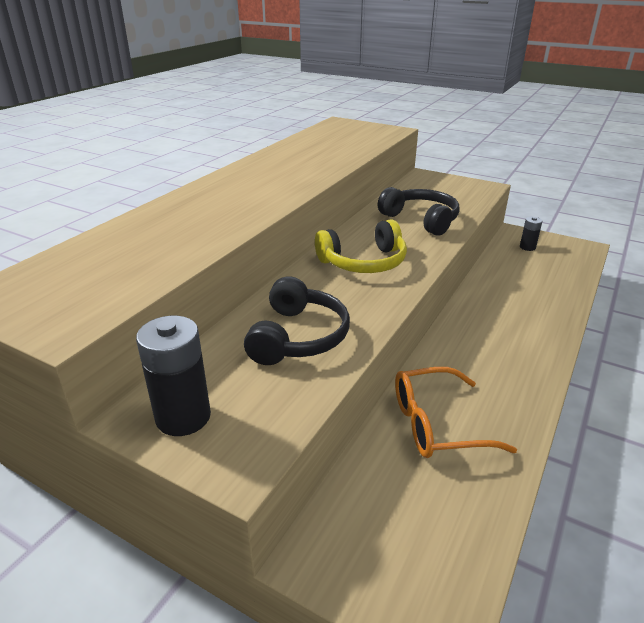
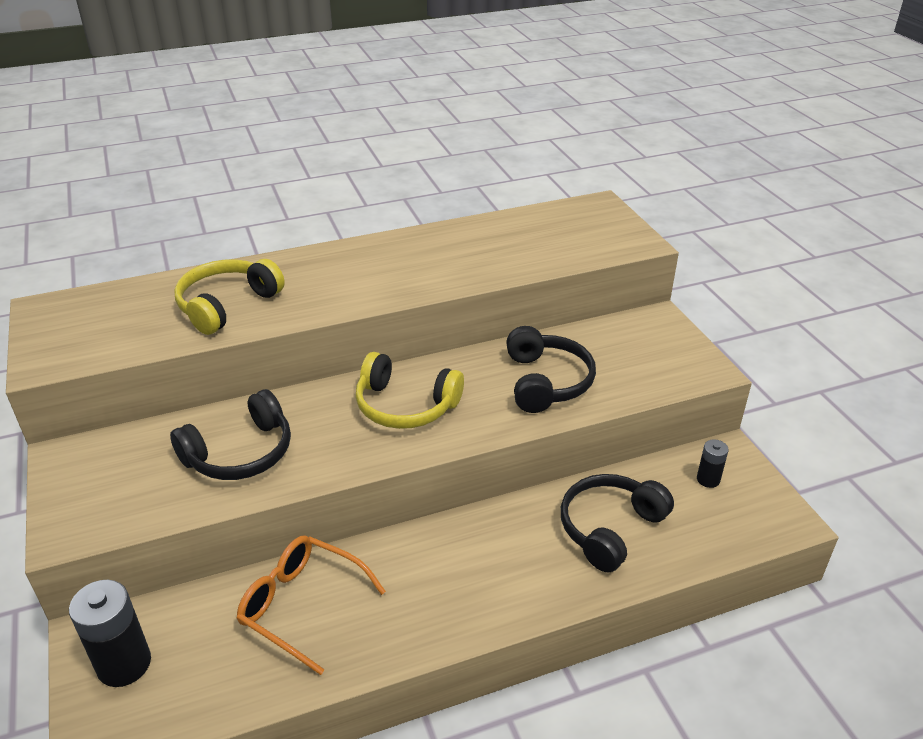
camera: 40 degrees right, 5 degrees up
(182, 232) = (227, 305): none -> yellow headphones
(183, 417) = (86, 473): black battery -> black battery (124, 664)
(524, 288) = (610, 528): none -> black headphones

